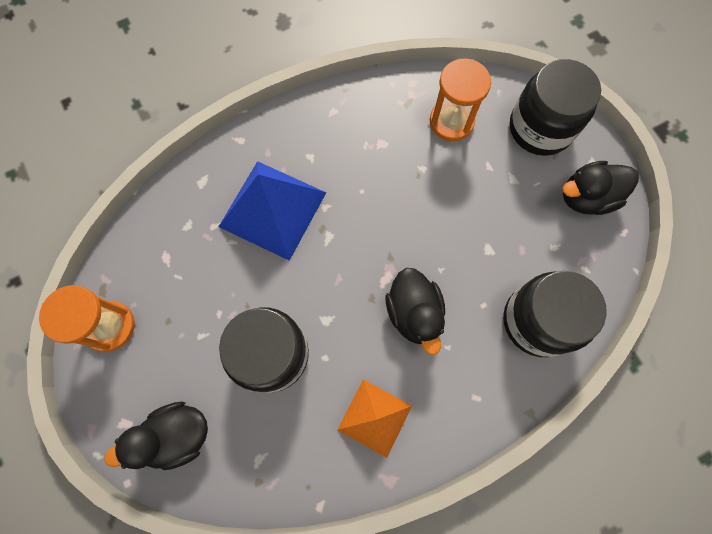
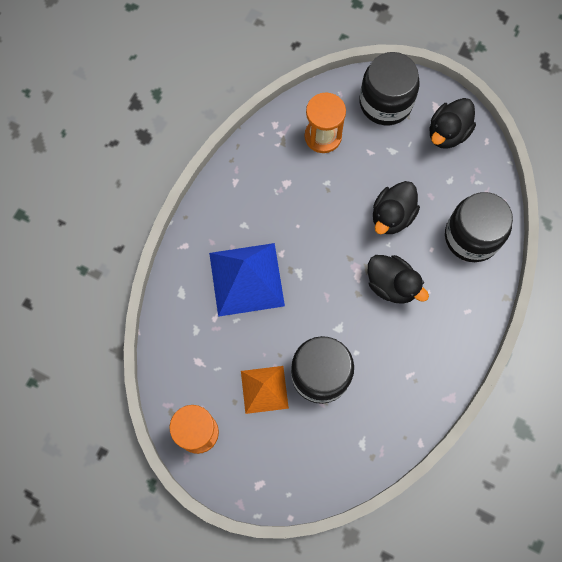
camera: 35 degrees left, 0 degrees up
(177, 435) = (299, 467): black duck -> black duck (392, 216)
(374, 417) = (414, 367): orange pyramid -> orange pyramid (264, 389)

